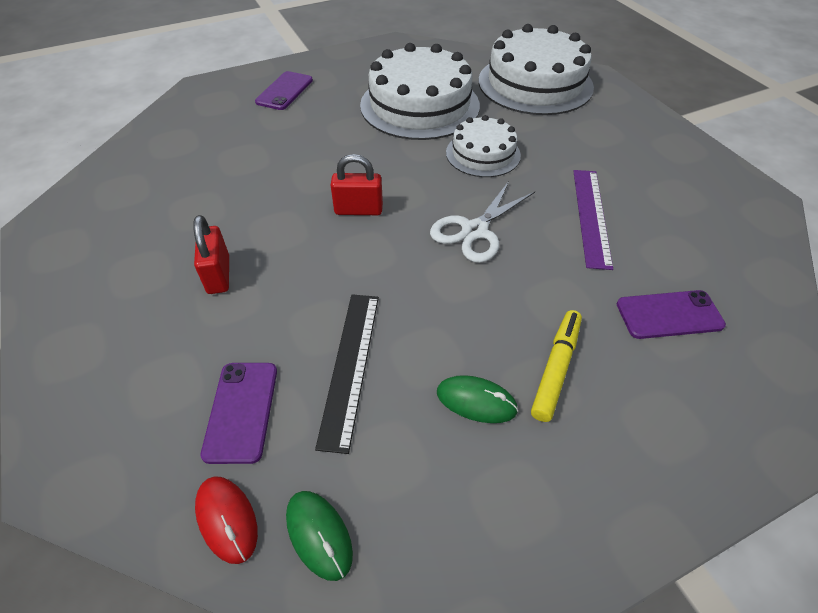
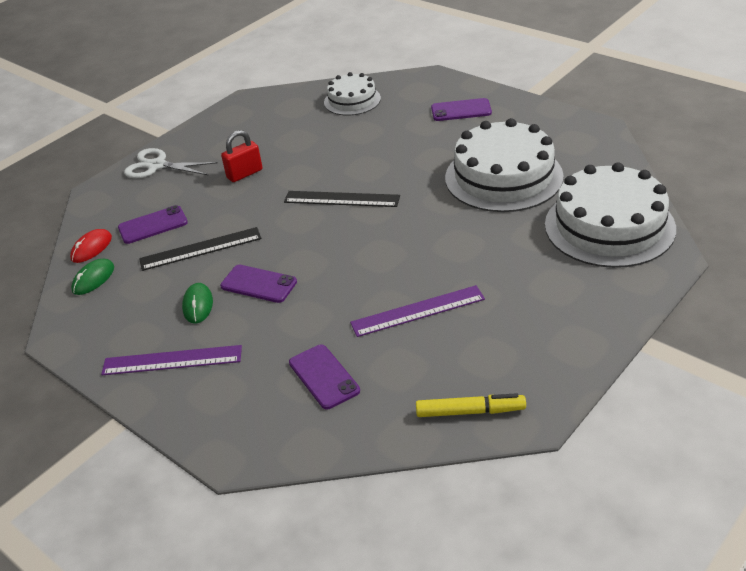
camera: 70 degrees right, 10 degrees down
(358, 210) = (341, 199): red padlock -> black ruler
(470, 325) = (258, 284): none -> purple phone
(475, 230) = (356, 257): white scissors -> white scissors (157, 166)
(483, 154) = (459, 231): white cake -> white cake (352, 100)
(555, 368) = (240, 331): yellow marker -> yellow marker (470, 411)
(583, 463) = (172, 360): none -> purple ruler

